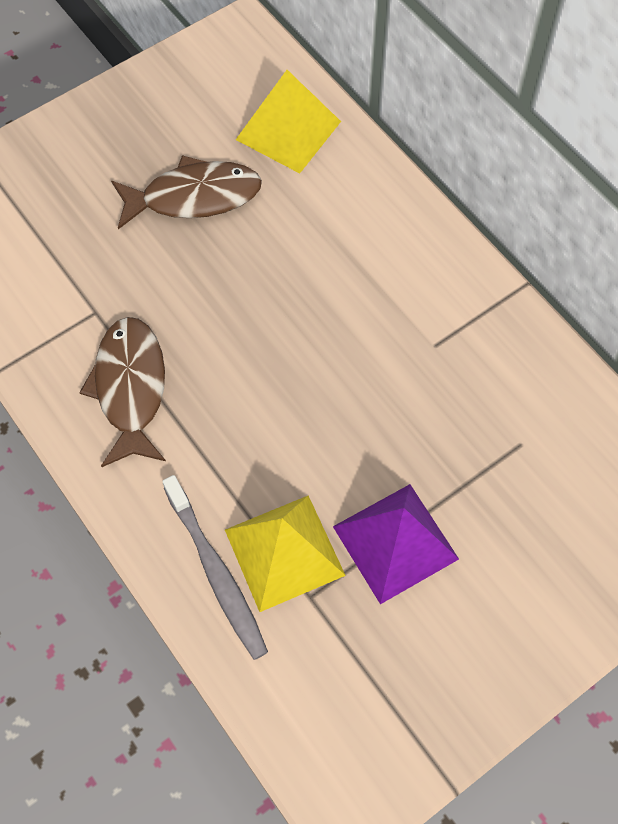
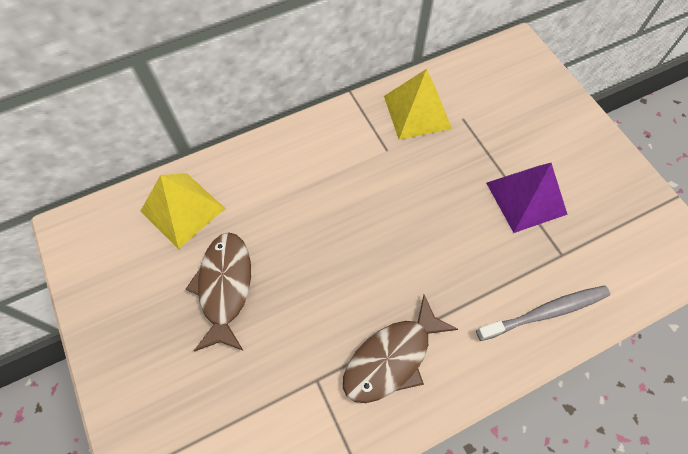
camera: 80 degrees left, 0 degrees up
(130, 388) = (391, 358): brown fish -> brown fish turned 45 degrees counterclockwise
(284, 552) = (531, 265): yellow pyramid -> yellow pyramid (417, 112)

